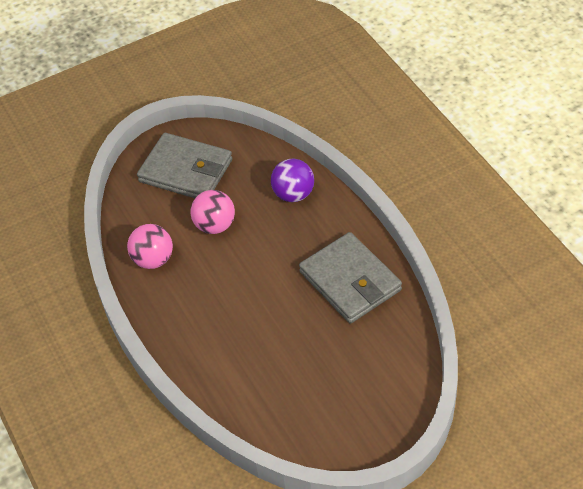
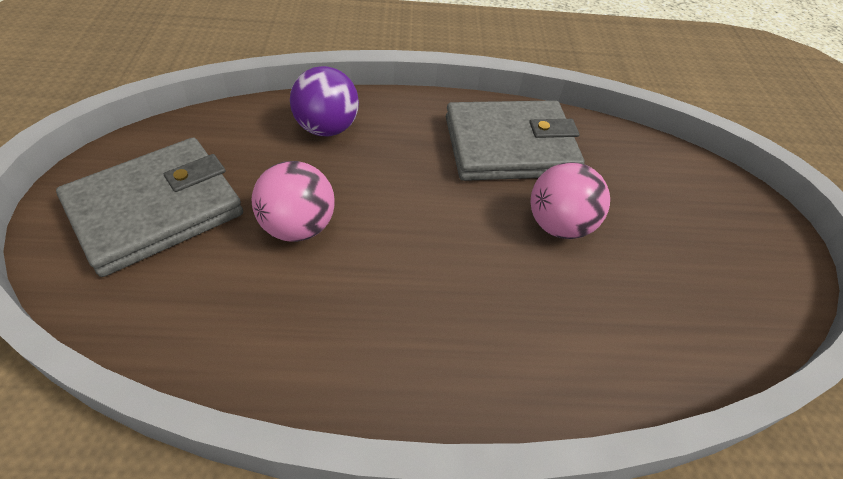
camera: 70 degrees left, 0 degrees up
(153, 260) = (289, 339): pink ball -> pink ball (559, 225)

